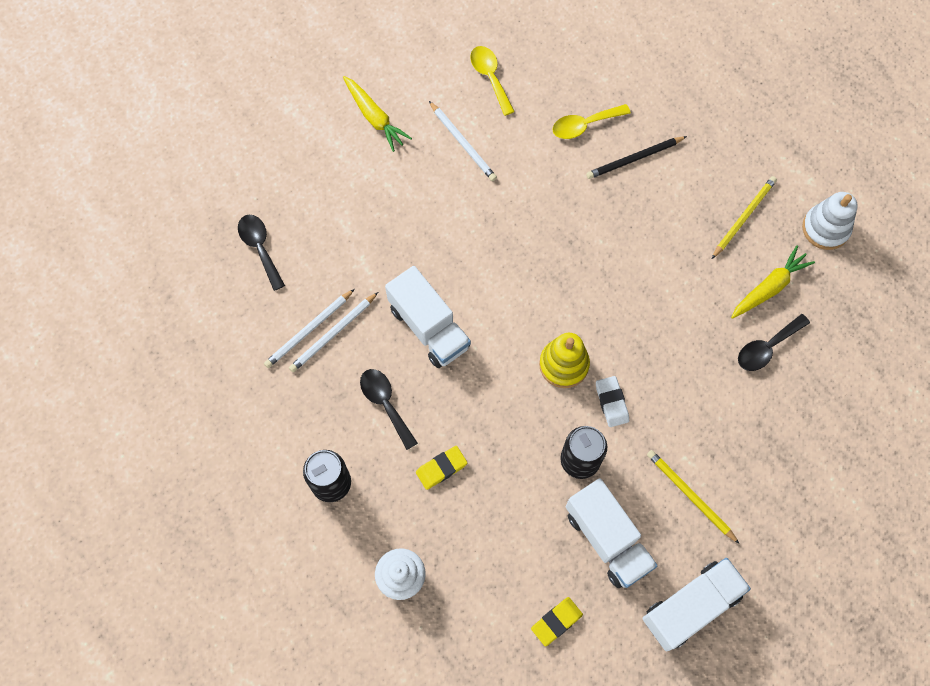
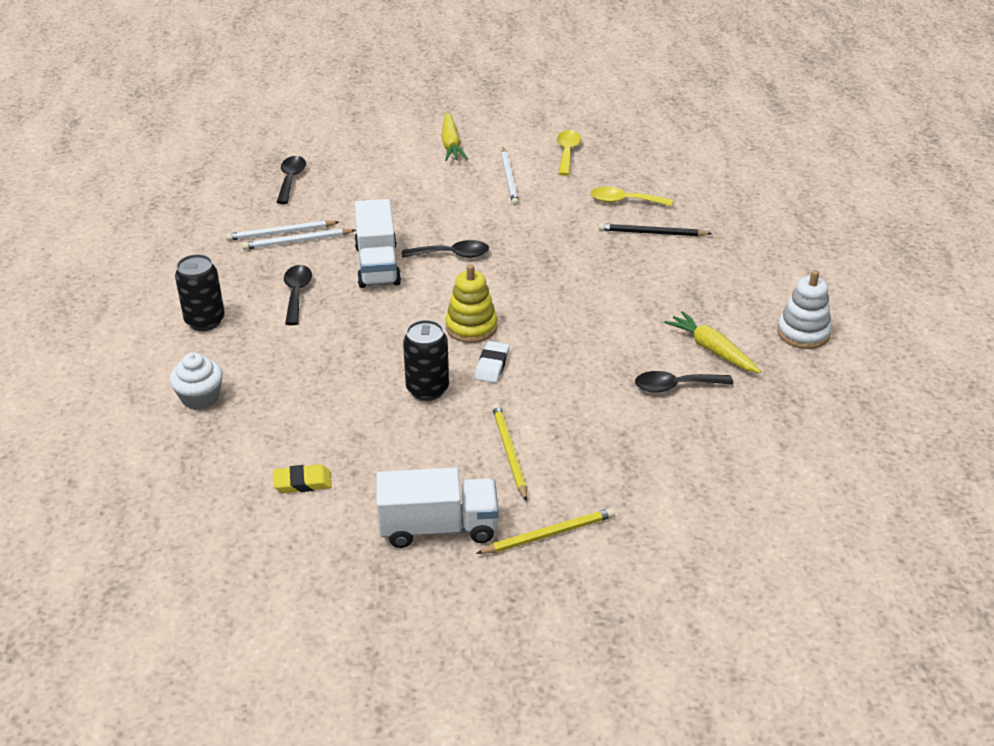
camera: 30 degrees right, 30 degrees down
(441, 468) = (302, 347): yellow eraser -> none
(484, 278) = (452, 255): none -> black spoon
(607, 539) = (403, 449): white truck -> none
(743, 217) = (725, 299): yellow pencil -> yellow pencil (548, 534)
(769, 287) = (712, 350): yellow carrot -> yellow carrot turned 120 degrees counterclockwise

